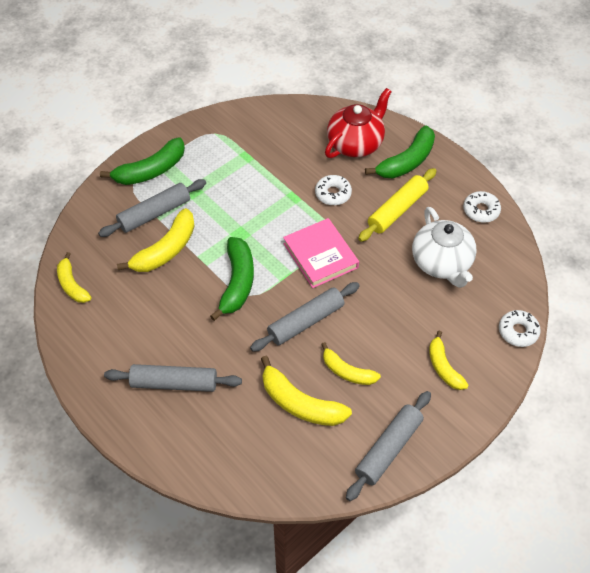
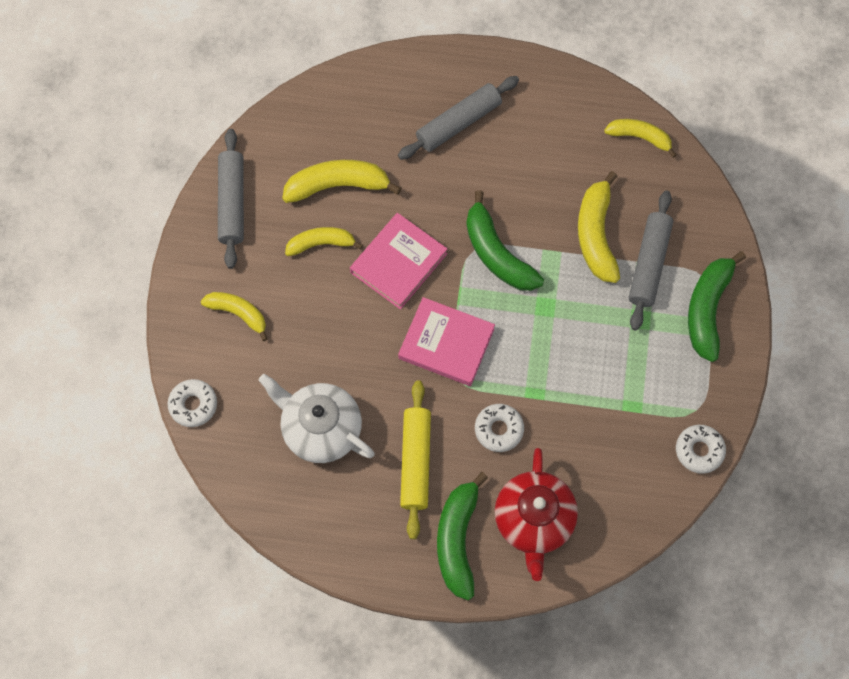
camera: 140 degrees right, 15 degrees up
(306, 321) = (399, 263): grey rolling pin -> pink book
(481, 210) = (327, 532): white donut -> white donut (699, 450)

